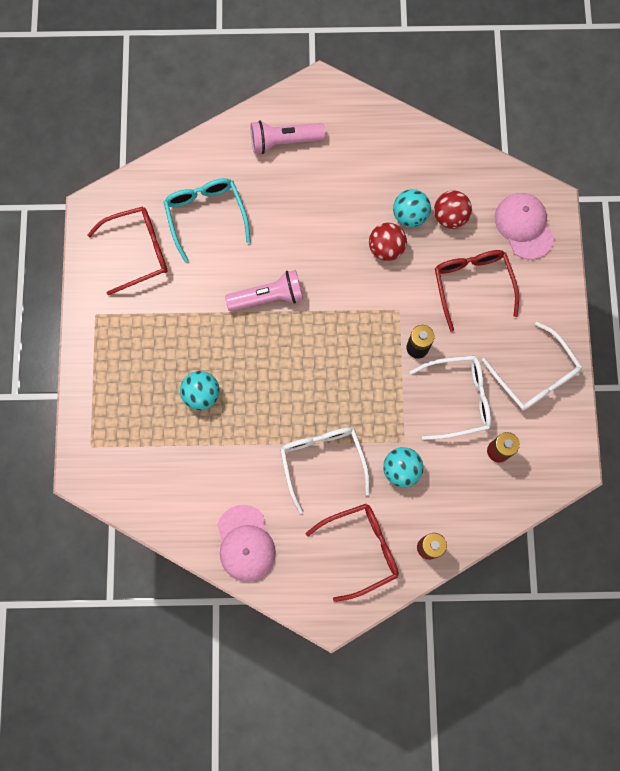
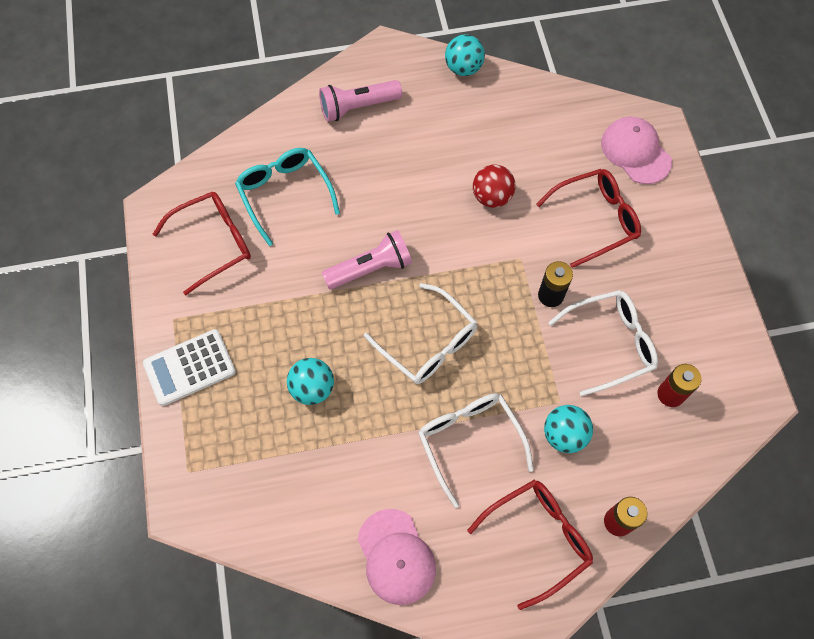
camera: 10 degrees left, 10 degrees down
(103, 359) = (190, 367): none -> white calculator
(410, 215) = (510, 160): turquoise ball -> turquoise ball (463, 68)
(450, 217) = (554, 154): red ball -> none
(472, 285) = (595, 219): red glasses -> red glasses turned 90 degrees clockwise
(535, 375) = (689, 304): white glasses -> white glasses (428, 343)

